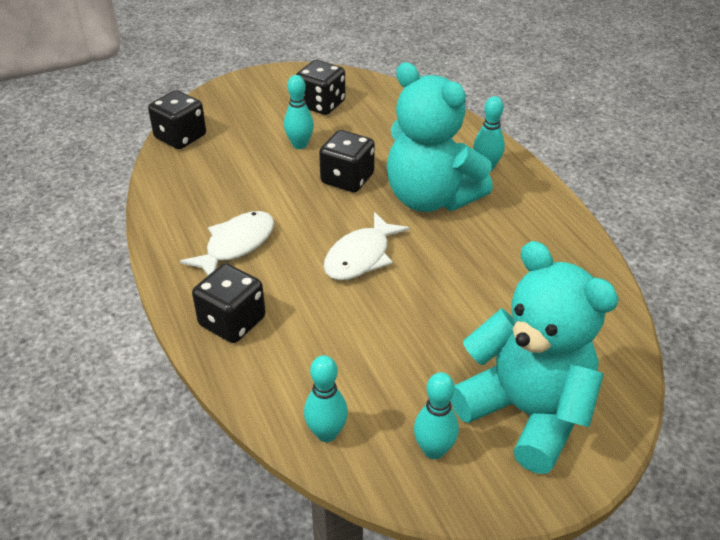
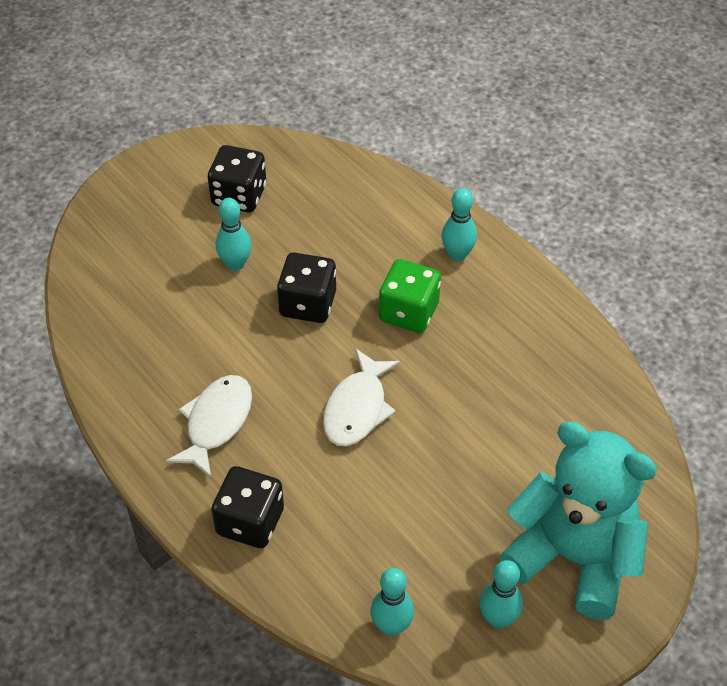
camera: 15 degrees left, 10 degrees up
(180, 137) = (88, 281): black dice -> none
(430, 198) = (408, 312): turquoise teddy bear -> green dice

